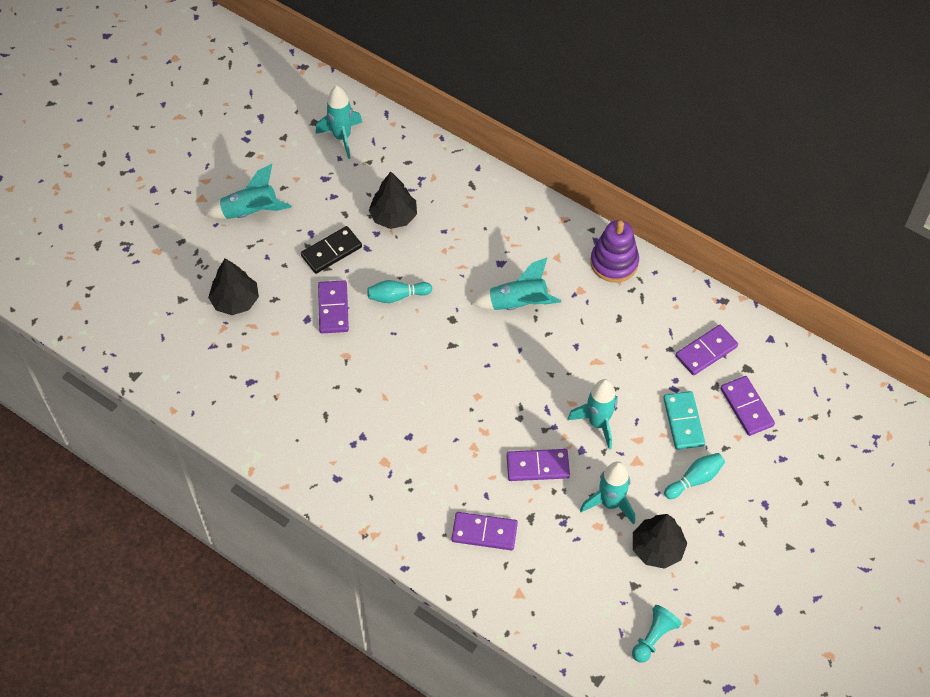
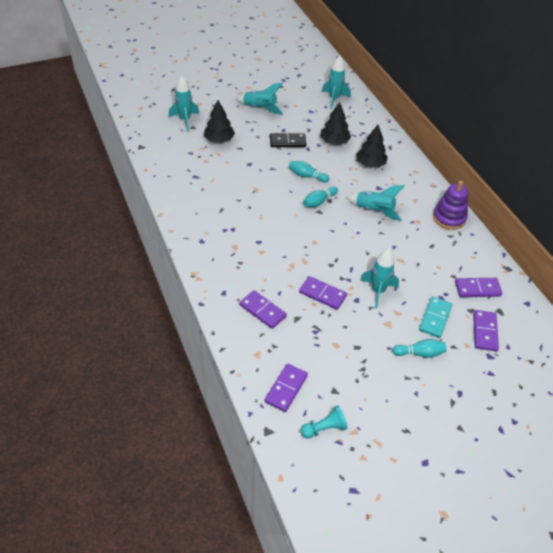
camera: 30 degrees right, 10 degrees down
(333, 308) = (267, 166): purple domino -> purple domino (286, 389)
(441, 329) = (319, 202): none -> turquoise bowling pin
(610, 503) = (353, 337): turquoise rocket -> turquoise rocket (185, 120)
(657, 548) = (365, 378): black tree -> black tree (370, 164)

